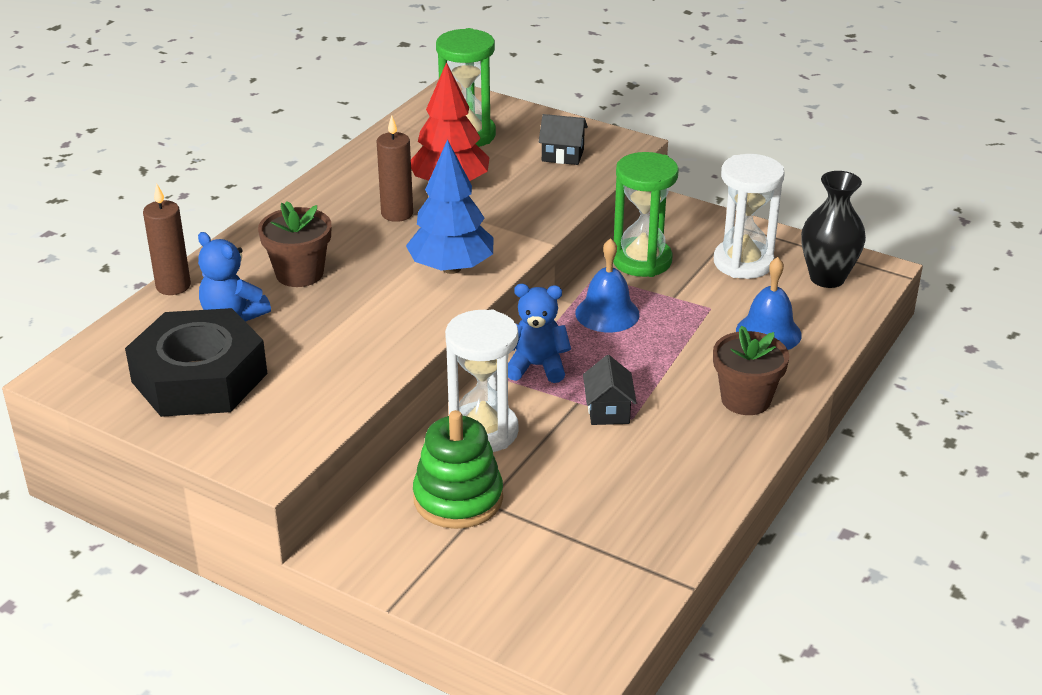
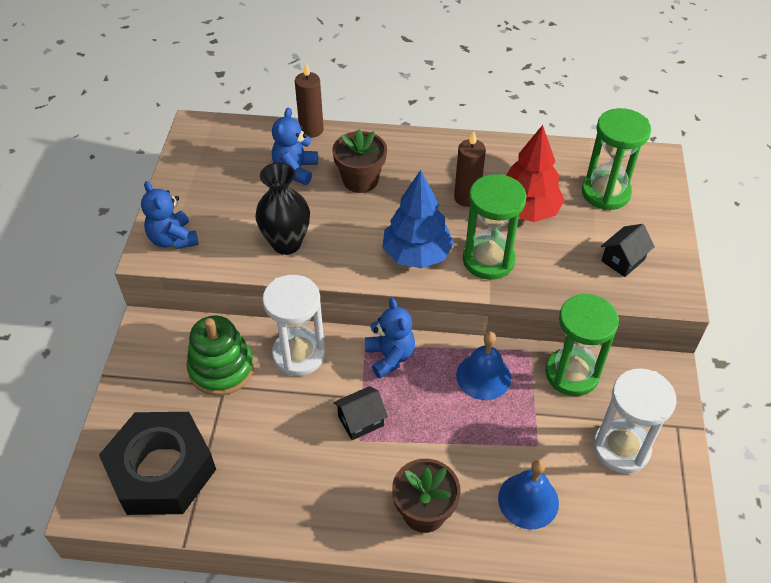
camera: 65 degrees right, 15 degrees up
(199, 377) = (223, 184): black nut -> black nut (161, 470)
(261, 441) = (173, 239): none -> blue teddy bear
(498, 227) = (488, 260): none -> green hourglass
(562, 155) = (623, 260): black house -> black house turned 60 degrees clockwise
(827, 278) = (644, 523): black vase -> black vase (286, 243)

